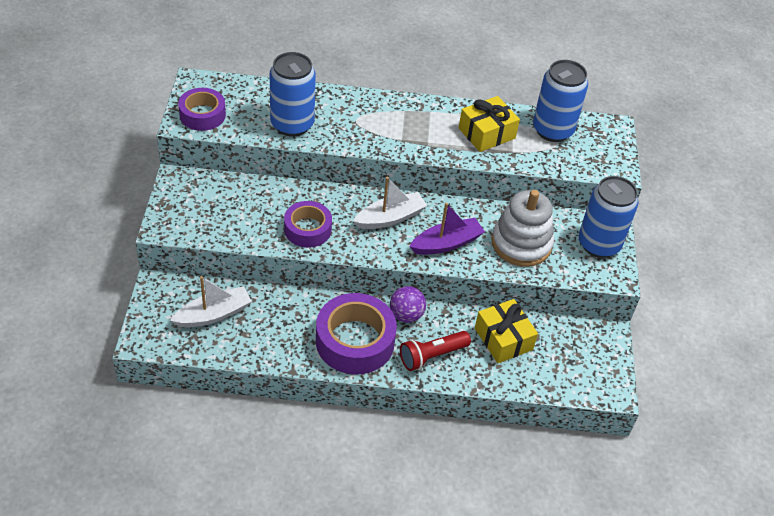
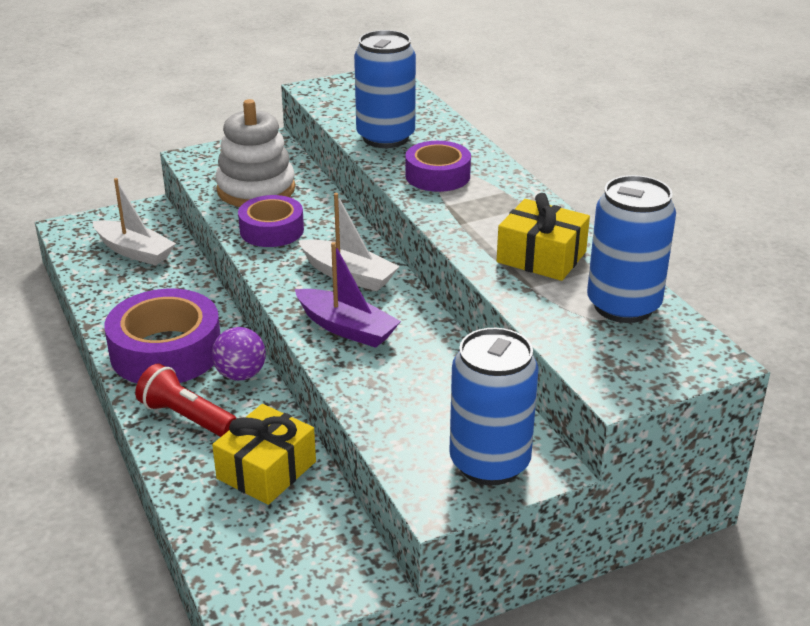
camera: 65 degrees right, 15 degrees down
(202, 115) = (339, 93): purple tape -> purple tape (437, 176)
(521, 244) = (411, 389): white stacking toy -> white stacking toy (256, 189)

